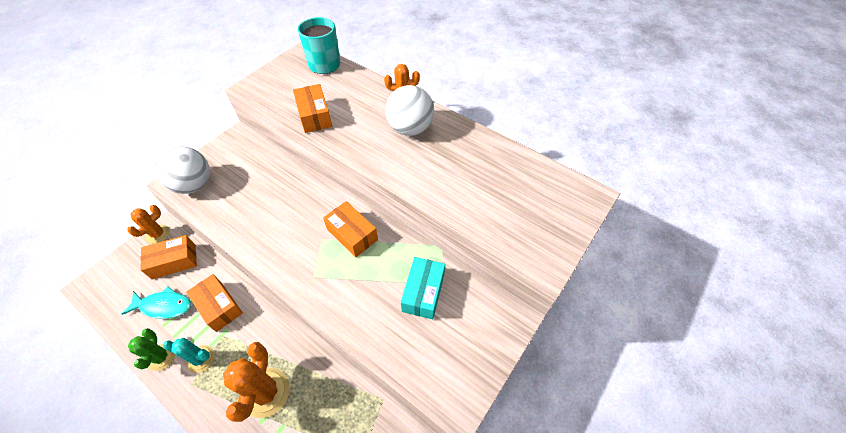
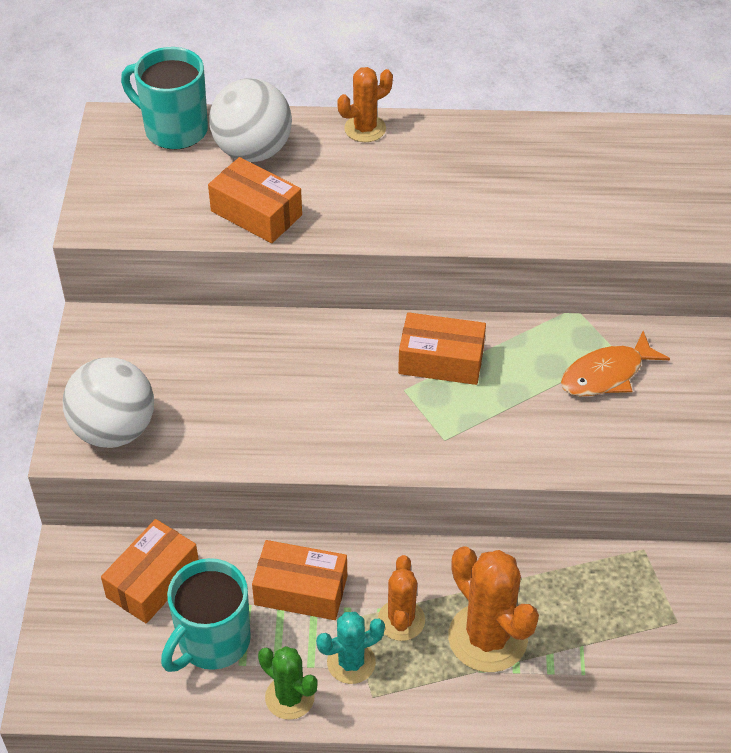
camera: 35 degrees left, 5 degrees down
(158, 234) = (73, 563): orange cactus -> orange cactus (401, 620)
(164, 306) = (212, 642): turquoise fish -> turquoise mug
(410, 129) = (419, 163): white ball -> white ball (253, 151)
(423, 292) = (606, 374): turquoise box -> orange fish

